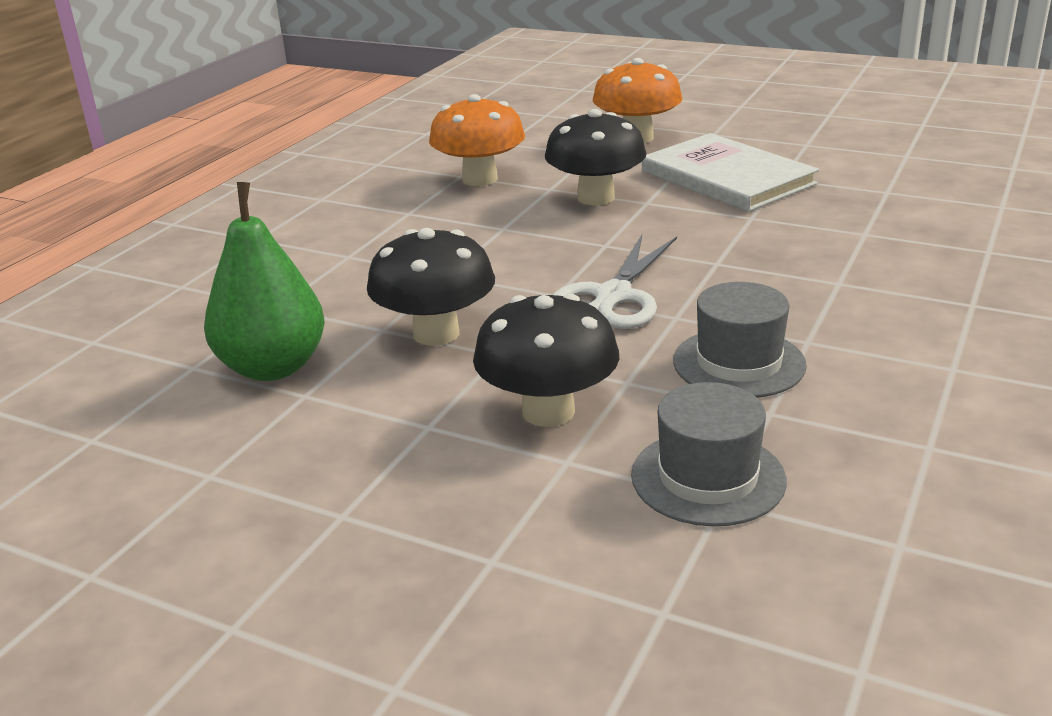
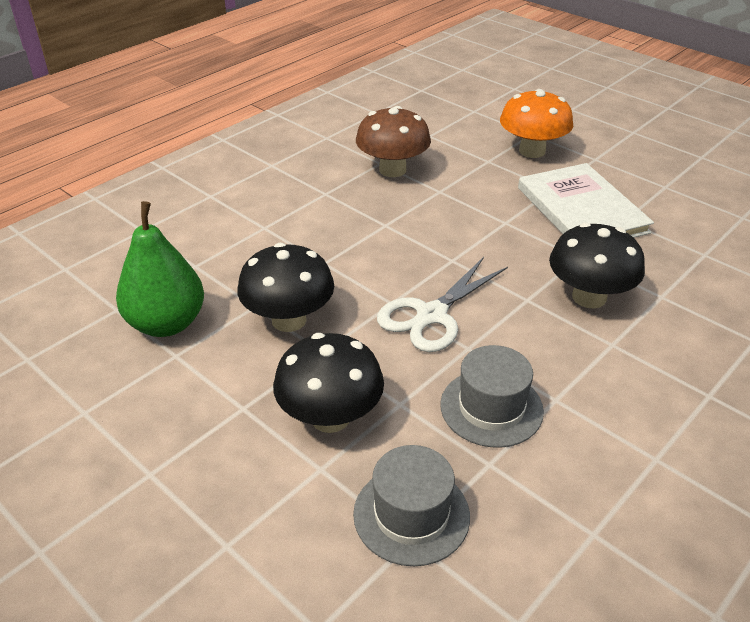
camera: 15 degrees right, 10 degrees up
(480, 179) = (392, 170): orange mushroom -> brown mushroom
(596, 197) = (469, 209): black mushroom -> black mushroom (589, 297)

